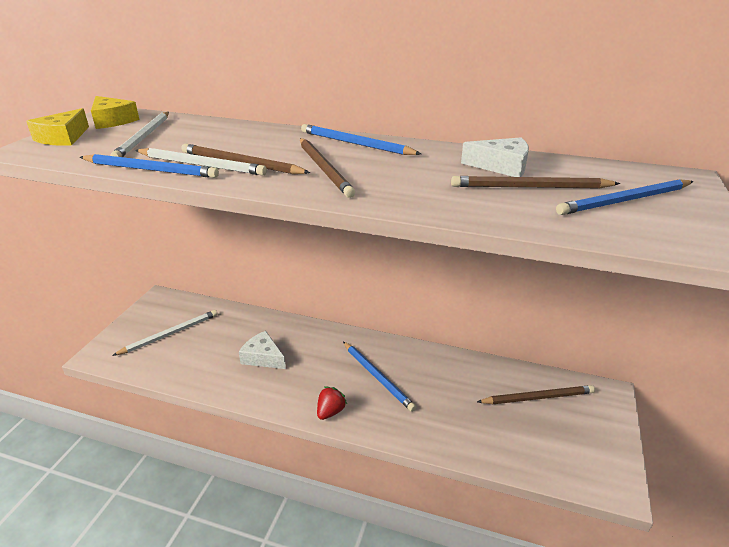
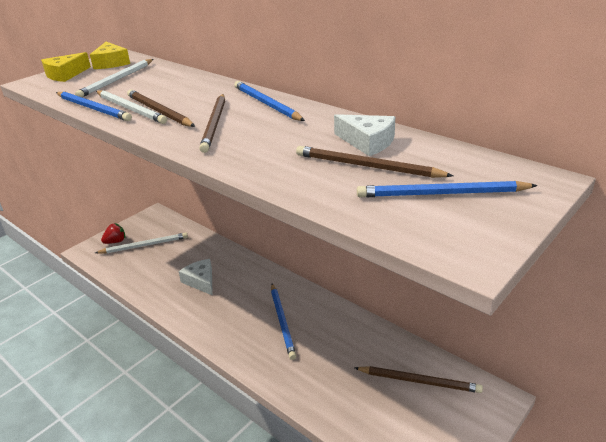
camera: 25 degrees right, 0 degrees up
(330, 412) = (224, 340): red strawberry -> red strawberry (115, 241)

